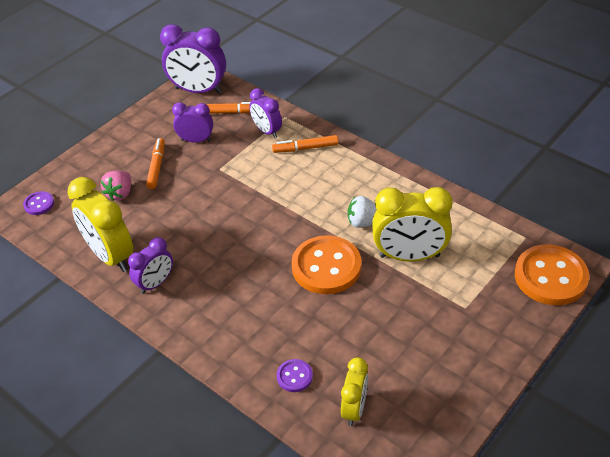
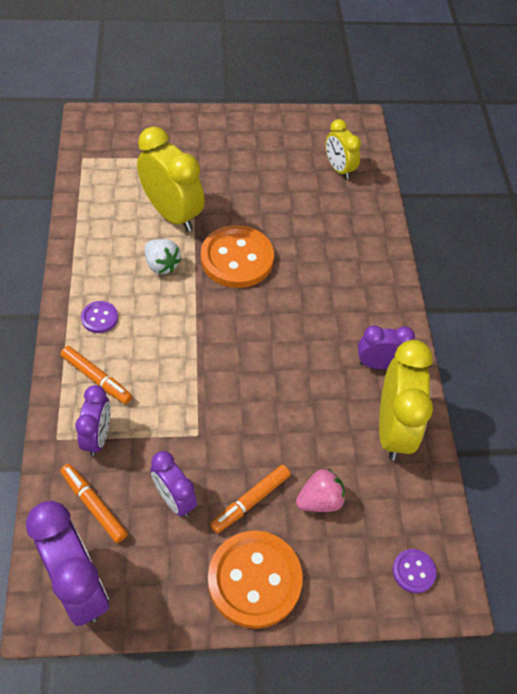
camera: 140 degrees left, 10 degrees up
(294, 376) = (352, 213): purple button -> purple button (99, 318)
(354, 409) = (339, 169): yellow clock -> yellow clock turned 90 degrees counterclockwise
(550, 277) = (115, 128): orange button -> orange button (254, 580)

